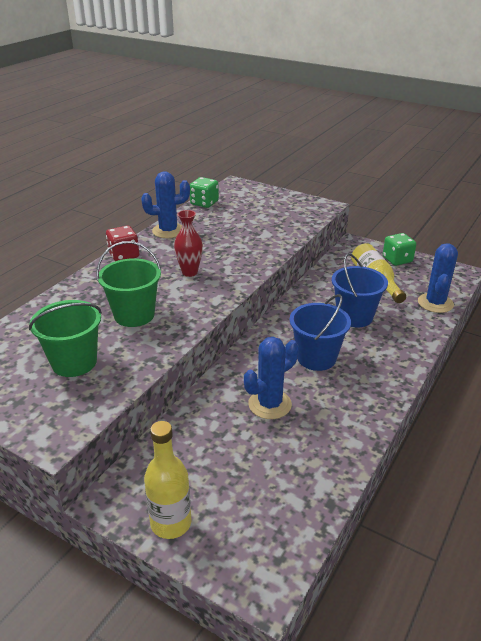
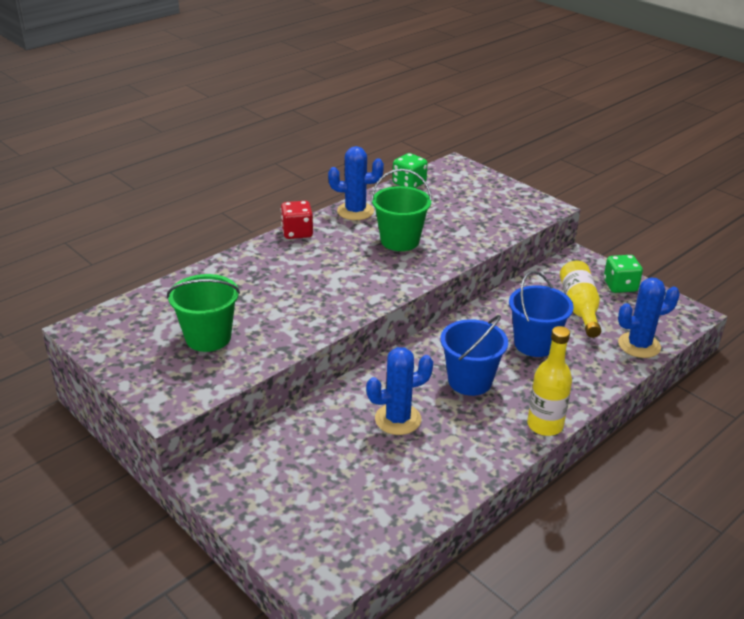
camera: 15 degrees right, 0 degrees up
(134, 315) = (283, 300): green bucket -> green bucket (400, 241)
(171, 523) = (256, 509): yellow bottle -> yellow bottle (545, 425)
(189, 272) = (359, 263): red vase -> none
(435, 303) = (639, 345): blue cactus -> blue cactus turned 45 degrees clockwise

